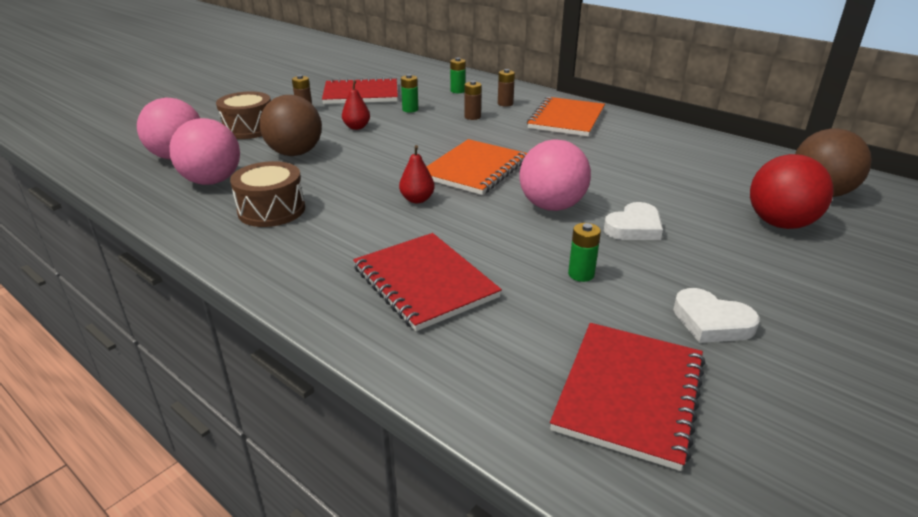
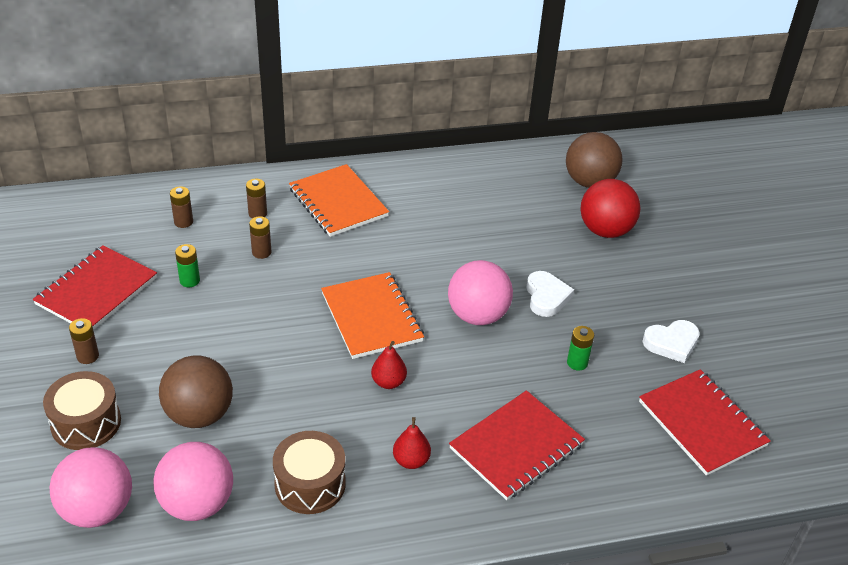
camera: 55 degrees left, 10 degrees up
(357, 127) = (187, 340): red pear -> red pear (411, 460)
(424, 282) = (516, 447): red notebook -> red notebook turned 45 degrees counterclockwise
(457, 91) = (183, 222): green battery -> brown battery

